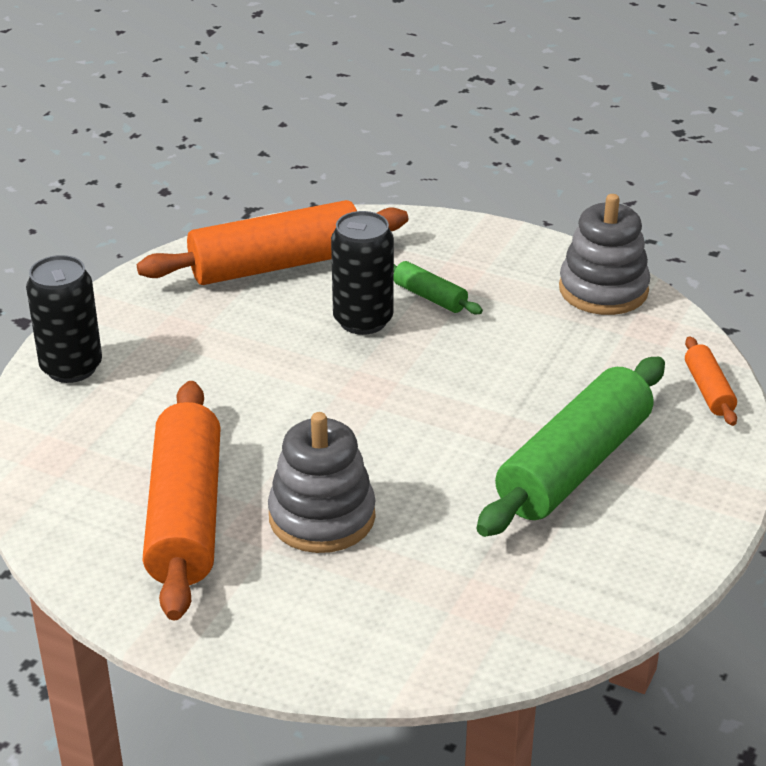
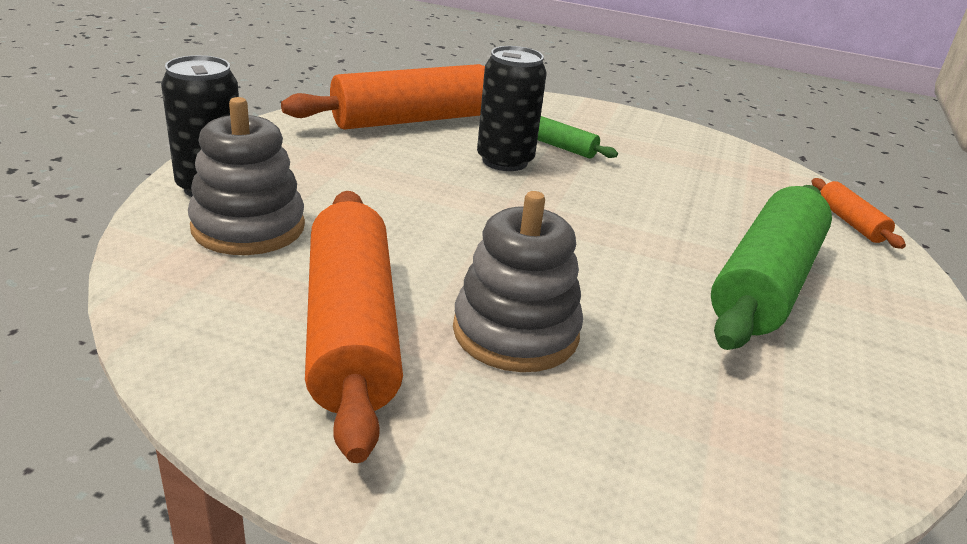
camera: 10 degrees left, 5 degrees down
(603, 290) = (710, 148): grey stacking toy -> grey stacking toy (248, 227)

